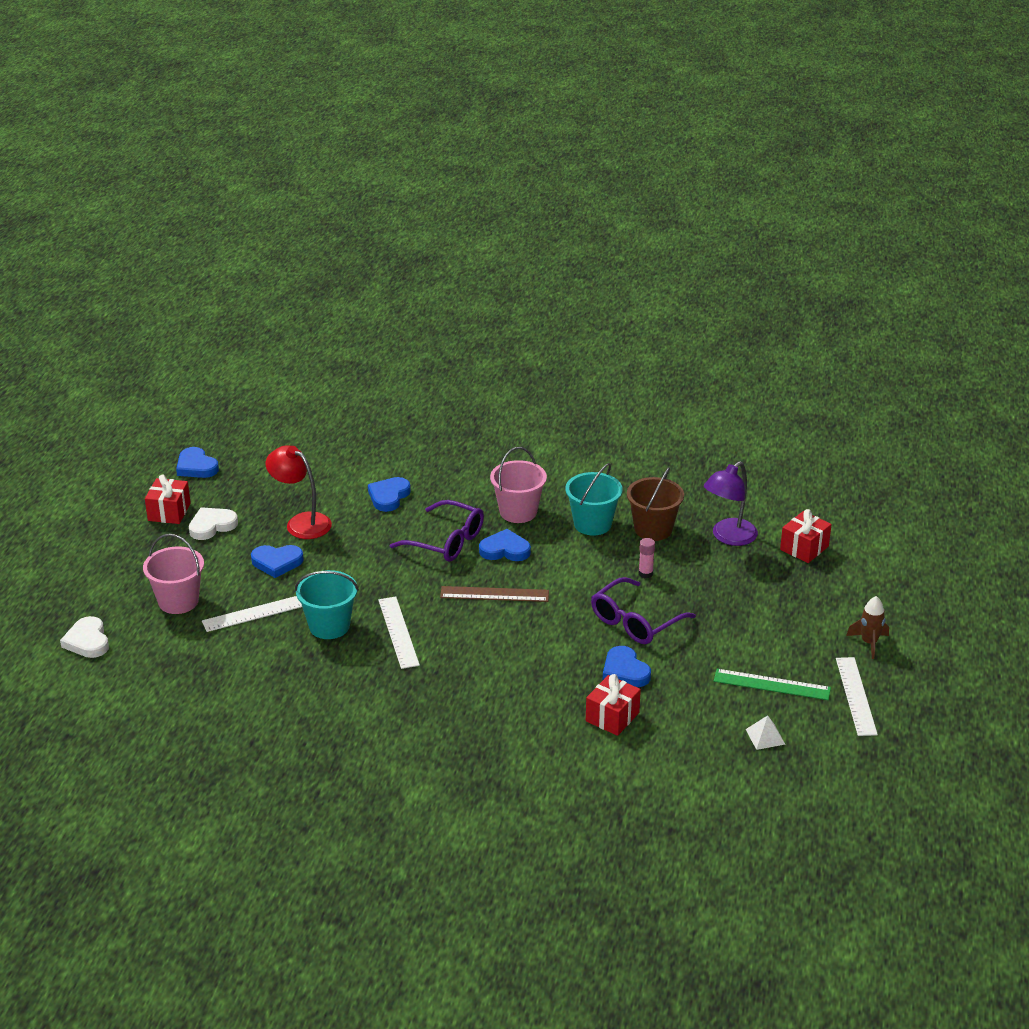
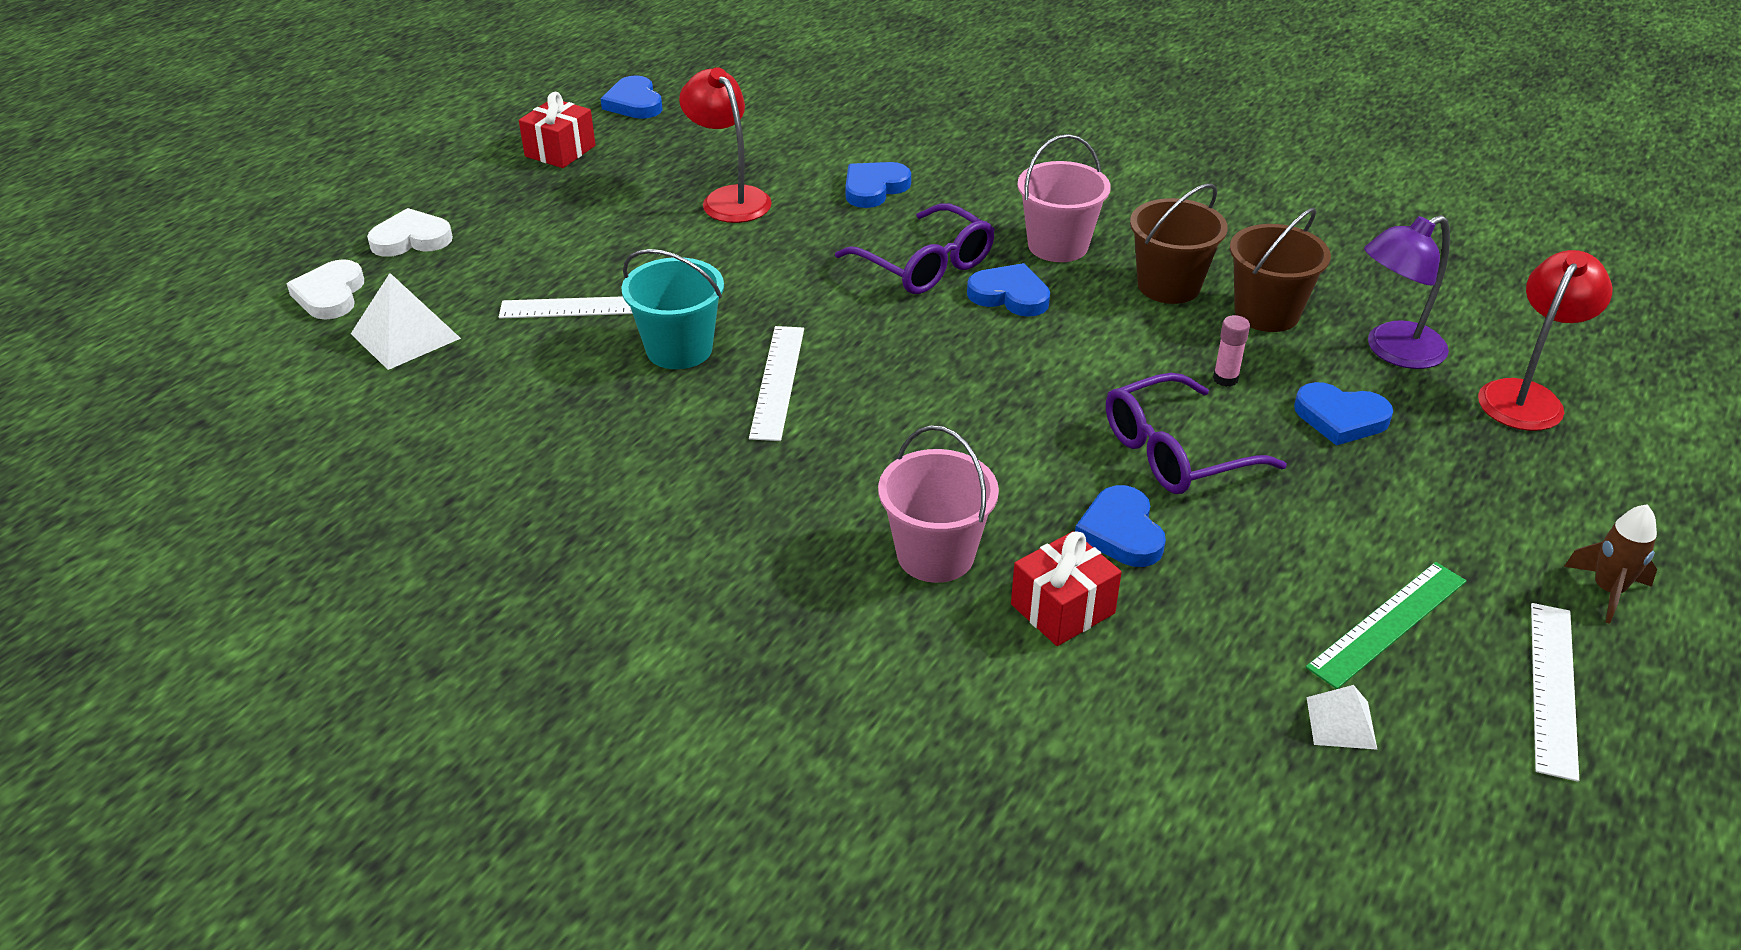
camera: 20 degrees right, 5 degrees up
(155, 655) = (405, 336): none -> white pyramid
(178, 601) = (490, 268): pink bucket -> pink bucket (935, 555)
(212, 526) = (604, 179): white heart -> white heart (411, 239)
(277, 562) = (661, 244): blue heart -> blue heart (1340, 418)
(494, 594) = (959, 357): brown ruler -> none
(592, 524) = (1168, 286): turquoise bucket -> brown bucket
(771, 684) = (1388, 623): green ruler -> green ruler turned 75 degrees counterclockwise
(804, 548) = (1526, 396): red gift -> red lamp

